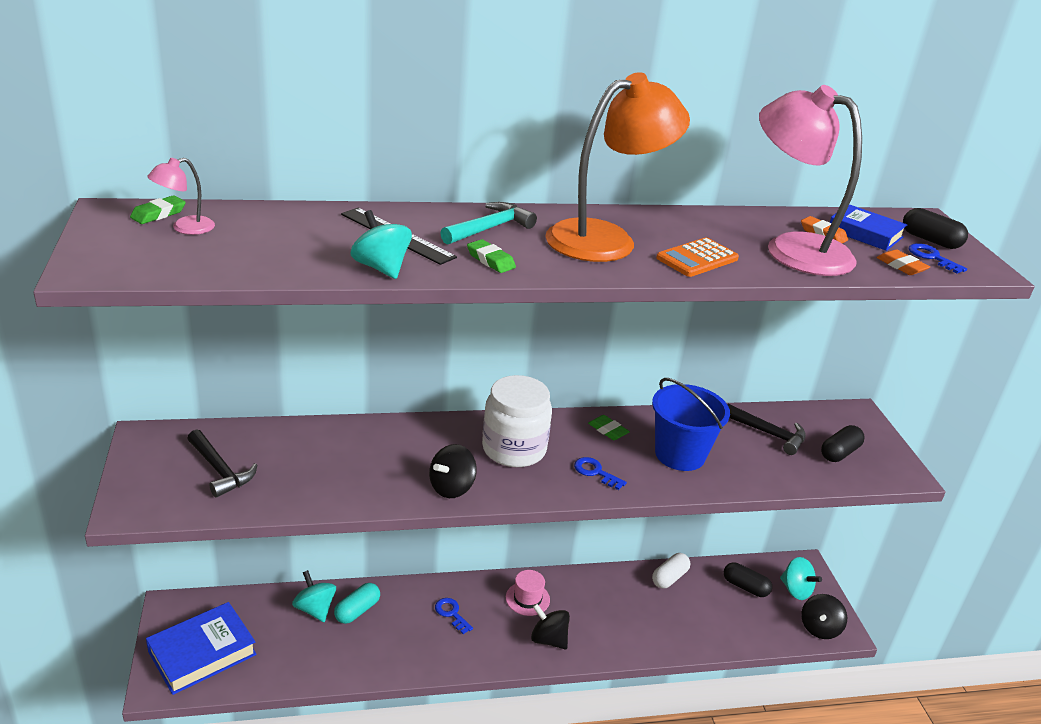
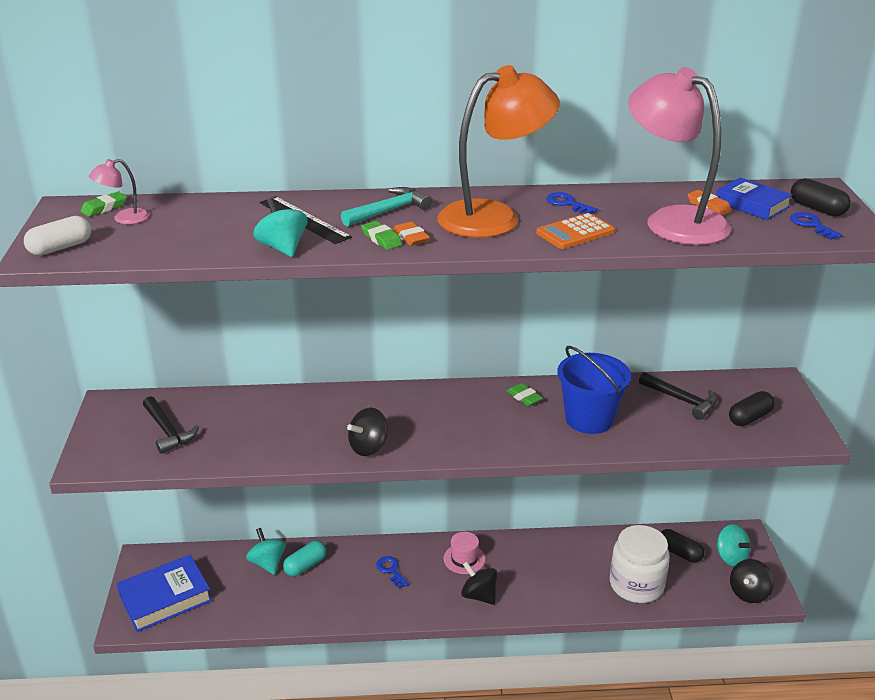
camera: 10 degrees right, 0 degrees up
(514, 449) = (432, 414): white jar -> white jar (636, 585)
(595, 472) = (504, 435): blue key -> blue key (567, 203)
(669, 578) = (604, 543): white capsule -> white capsule (60, 248)
(901, 266) = (776, 234): orange eraser -> orange eraser (411, 237)

